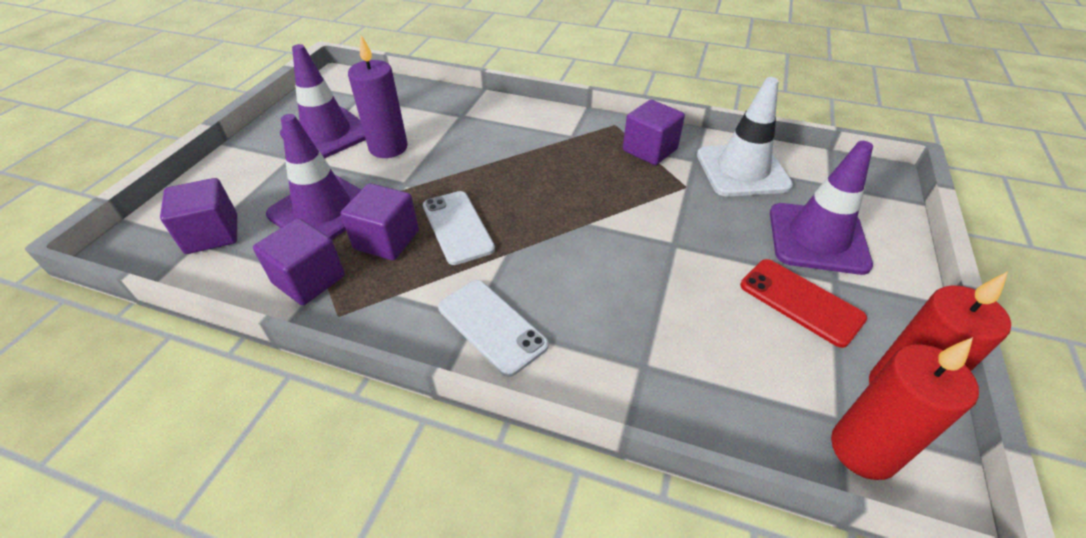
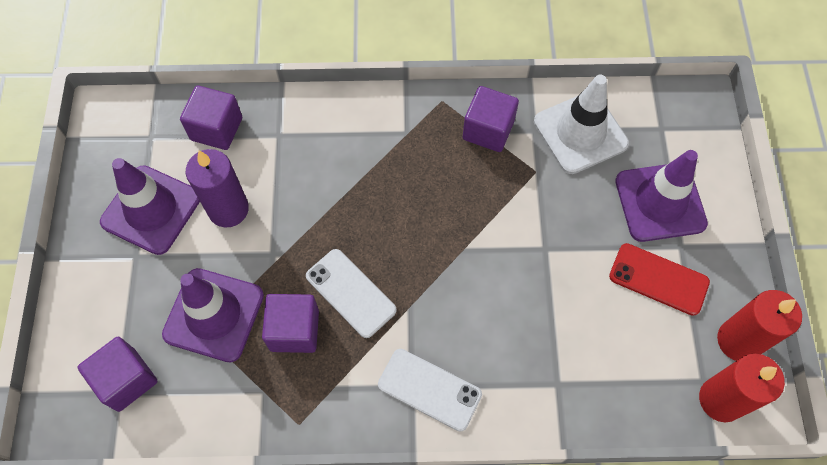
camera: 20 degrees left, 20 degrees up
(309, 279) = (251, 398): purple cube -> purple cube (216, 129)

